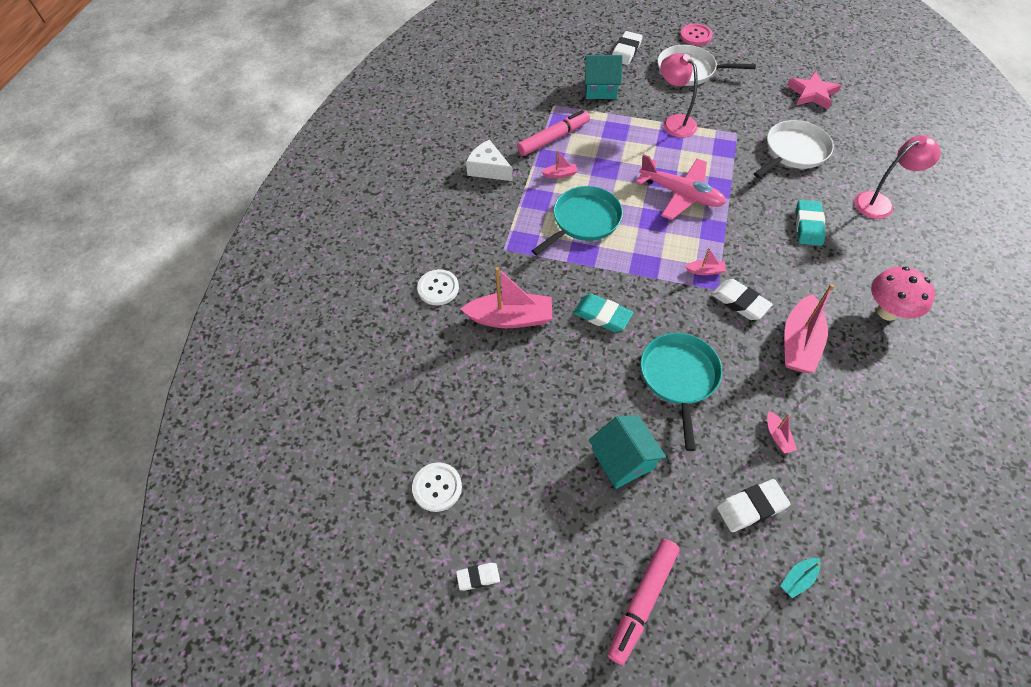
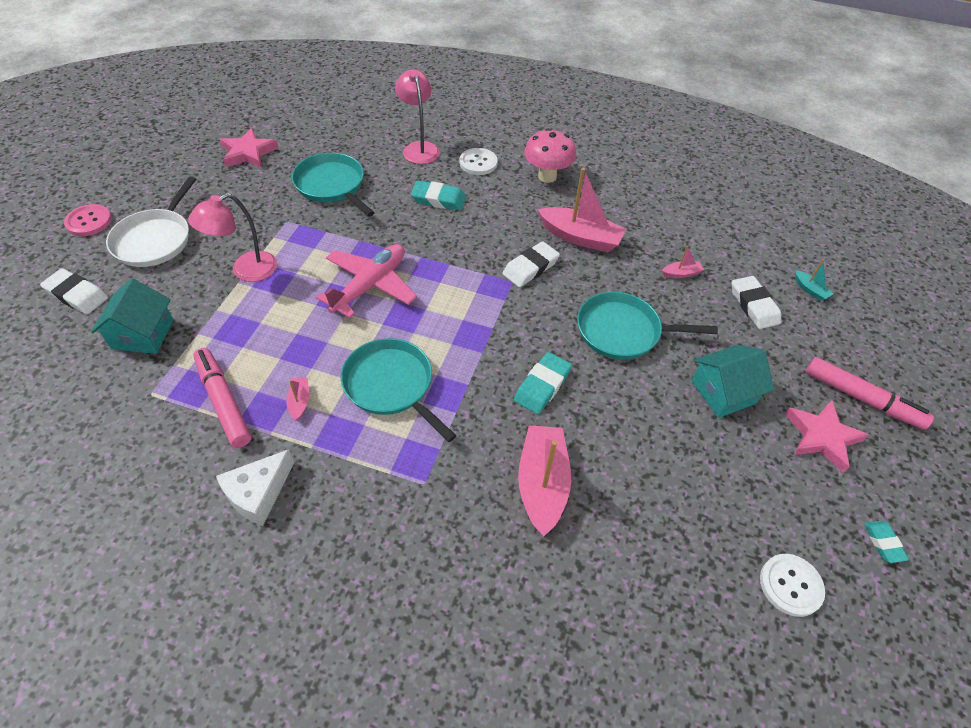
camera: 90 degrees left, 5 degrees down
(438, 288) = (485, 577): white button -> white button (478, 163)
(478, 577) = (883, 543): white eraser -> turquoise eraser
(586, 545) = (821, 437): none -> pink star
(705, 271) = (487, 286): pink boat -> none
(794, 151) = (332, 185): white pan -> turquoise pan

